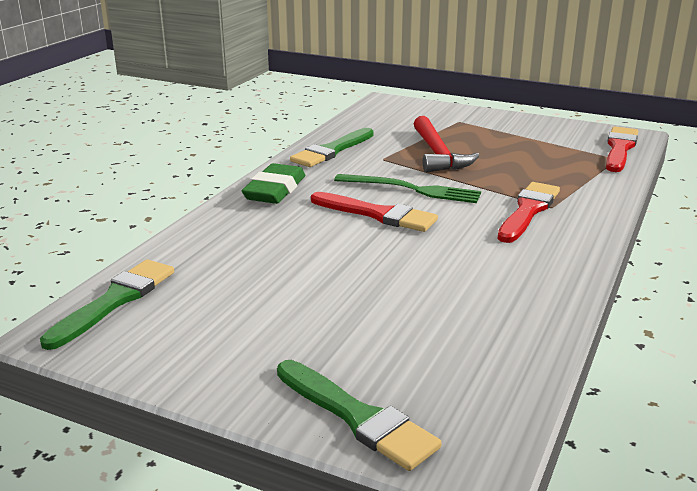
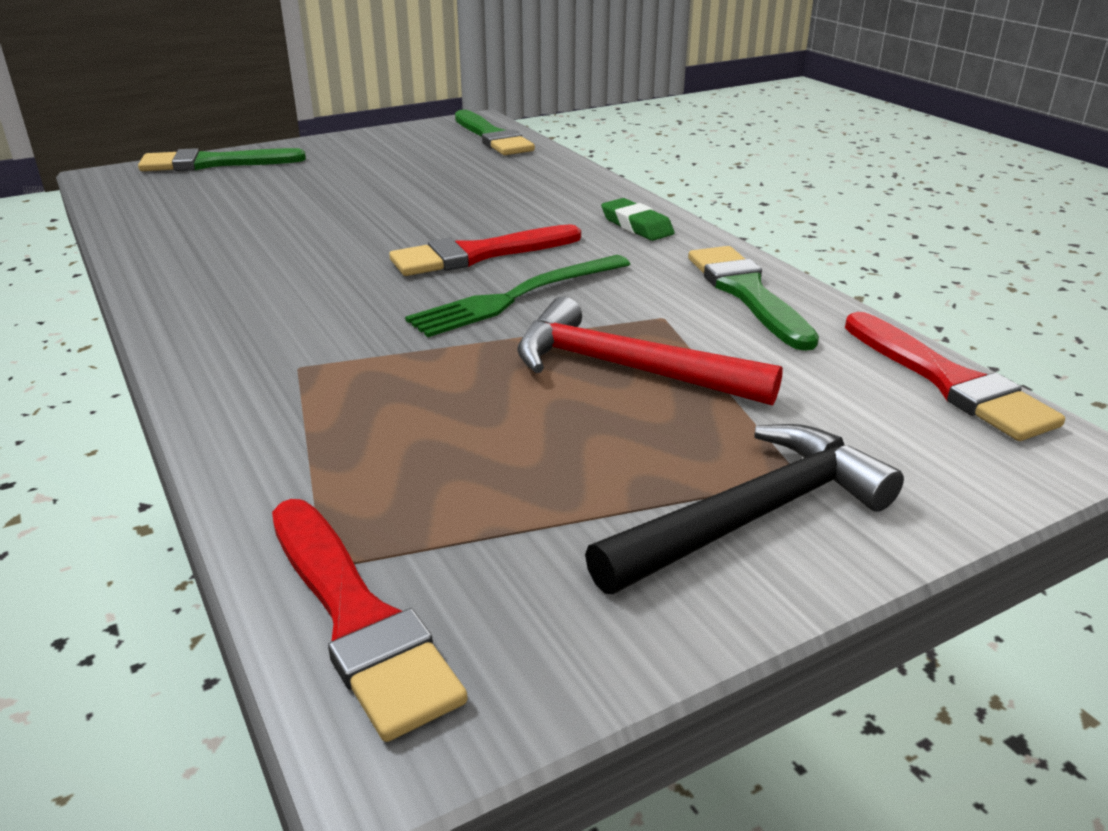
camera: 125 degrees right, 5 degrees up
(275, 190) = (636, 226): green eraser -> green eraser, size x0.64
(489, 123) = (751, 516): none -> black hammer
(528, 211) = (321, 344): red brush -> red brush (949, 381)

